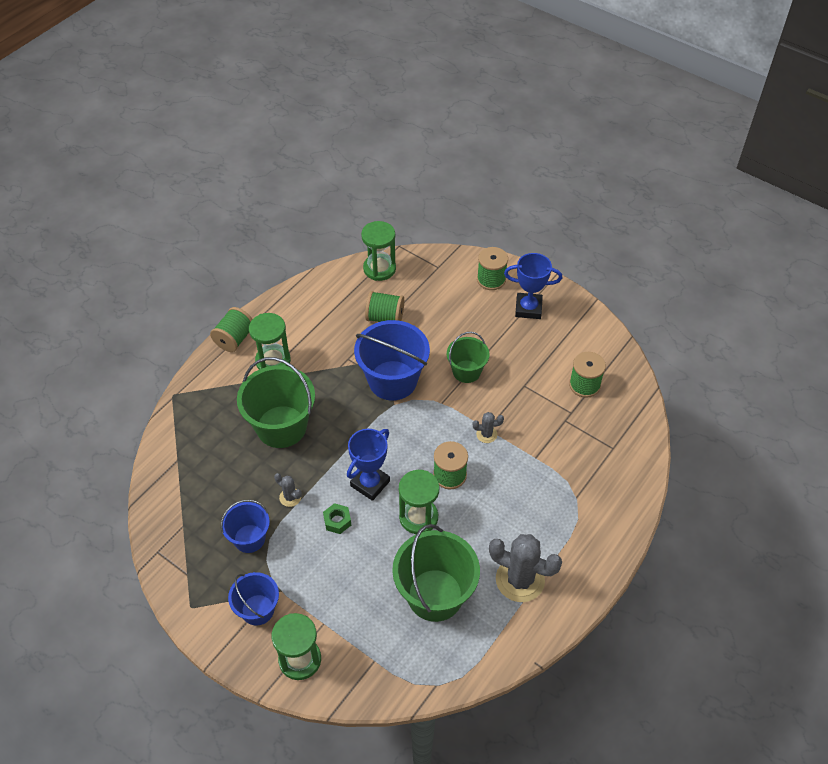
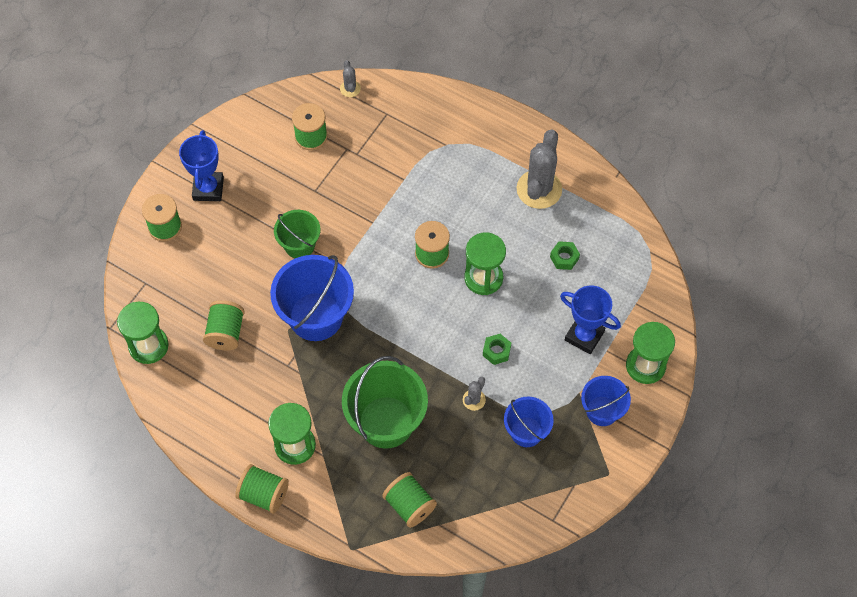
camera: 95 degrees left, 10 degrees up
(200, 439) = (409, 505): none -> green spool
(370, 483) = (449, 325): blue trophy -> blue trophy (584, 336)
(435, 595) = (564, 258): green bucket -> green nut
(486, 434) = (380, 223): grey cactus -> grey cactus (350, 88)

